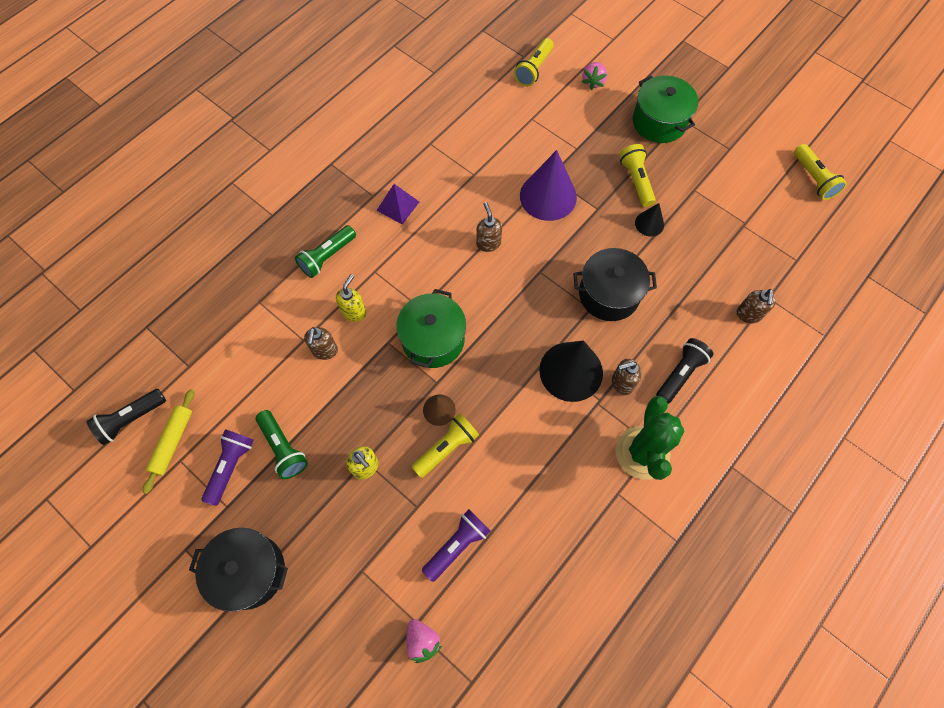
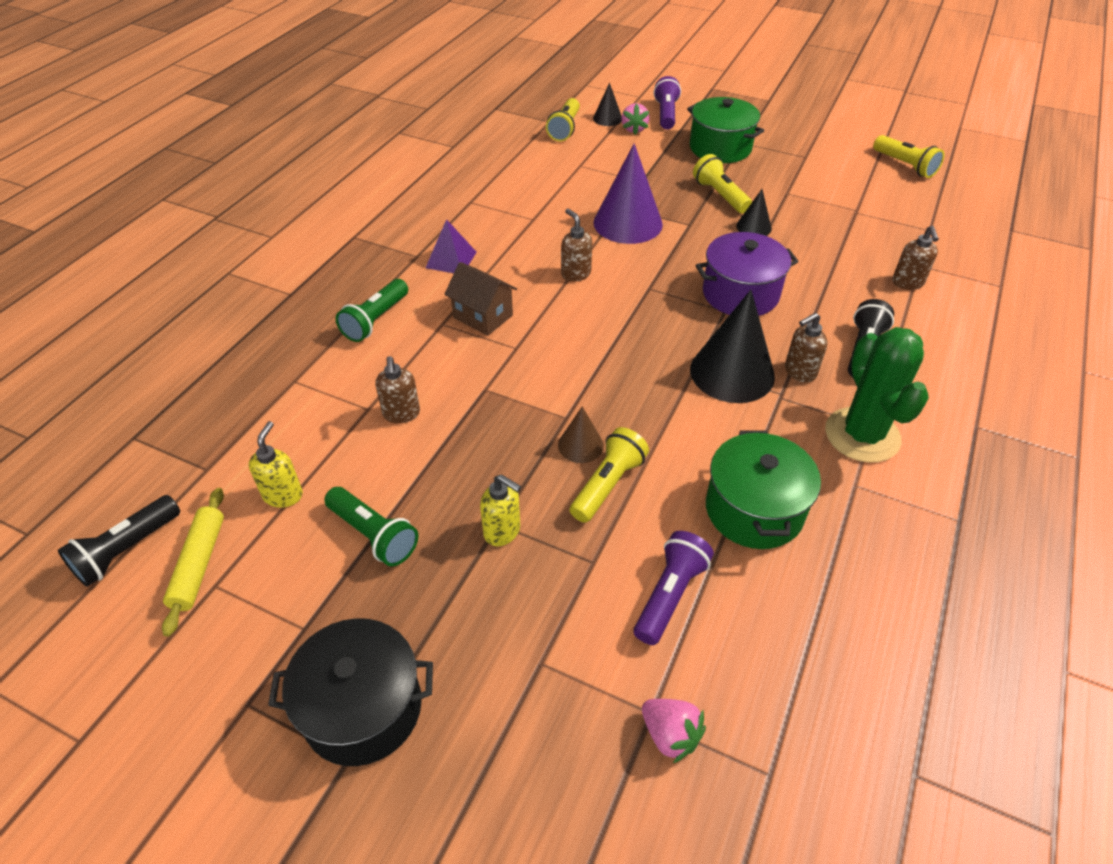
camera: 15 degrees left, 20 degrees down
(231, 467) = (298, 575): purple flashlight -> purple flashlight (666, 114)
(354, 312) = (429, 367): yellow soap dispenser -> yellow soap dispenser (283, 495)
(405, 271) = (483, 316): none -> brown house
(433, 339) = (543, 375): green pot -> green pot (754, 509)
(575, 63) = (607, 118): none -> black cone
(609, 294) = (740, 294): black pot -> purple pot

